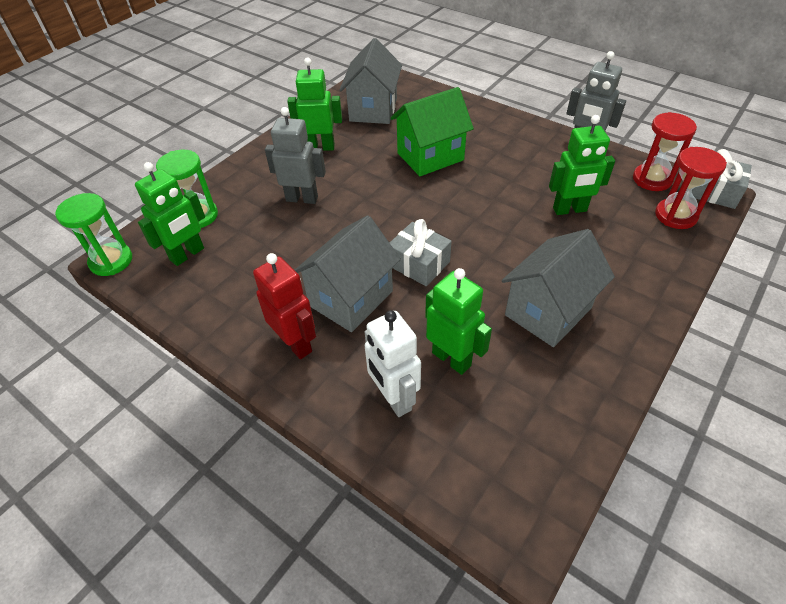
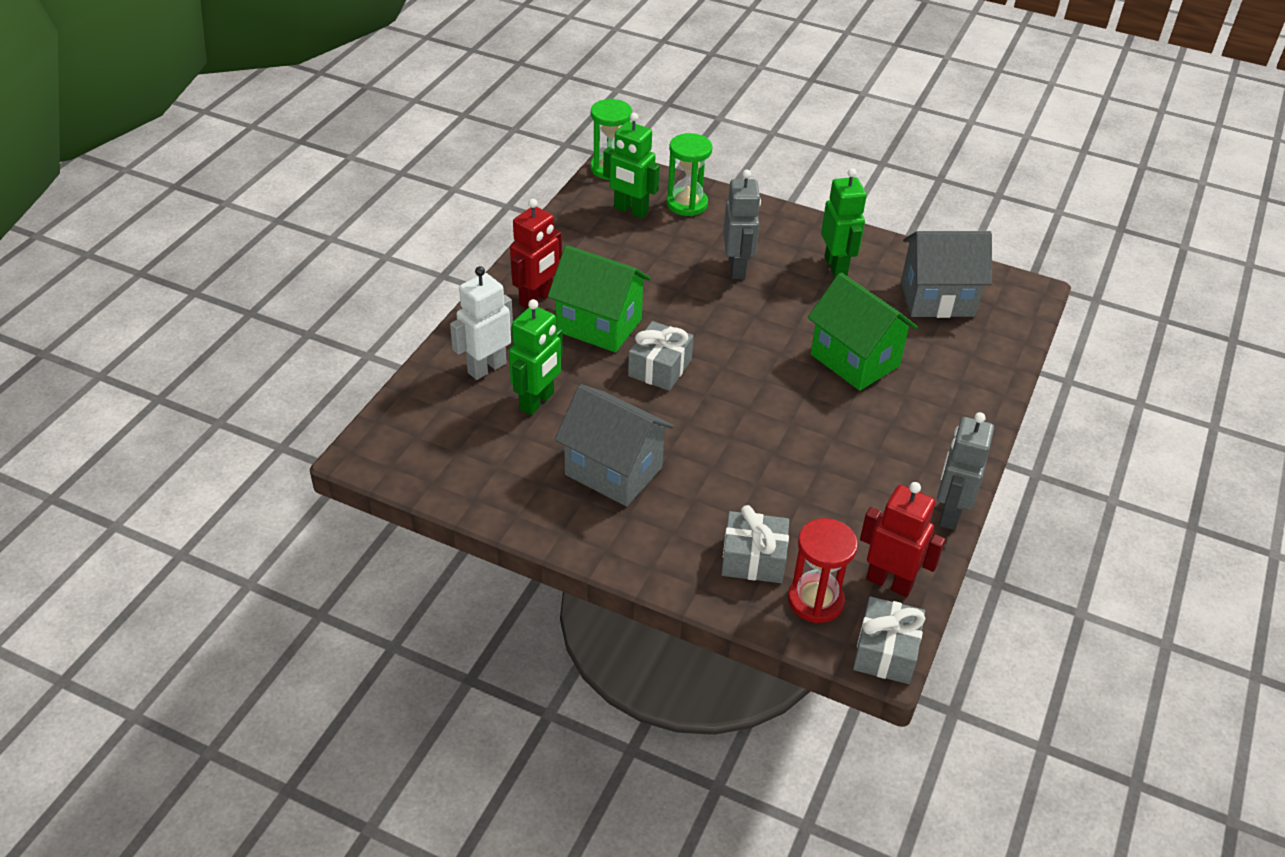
camera: 75 degrees right, 5 degrees down
(351, 298) = (599, 325): grey house -> green house
(569, 210) = (792, 492): green robot -> none
(640, 240) = (753, 559): none -> grey gift
(652, 179) = (889, 582): red hourglass -> red robot

